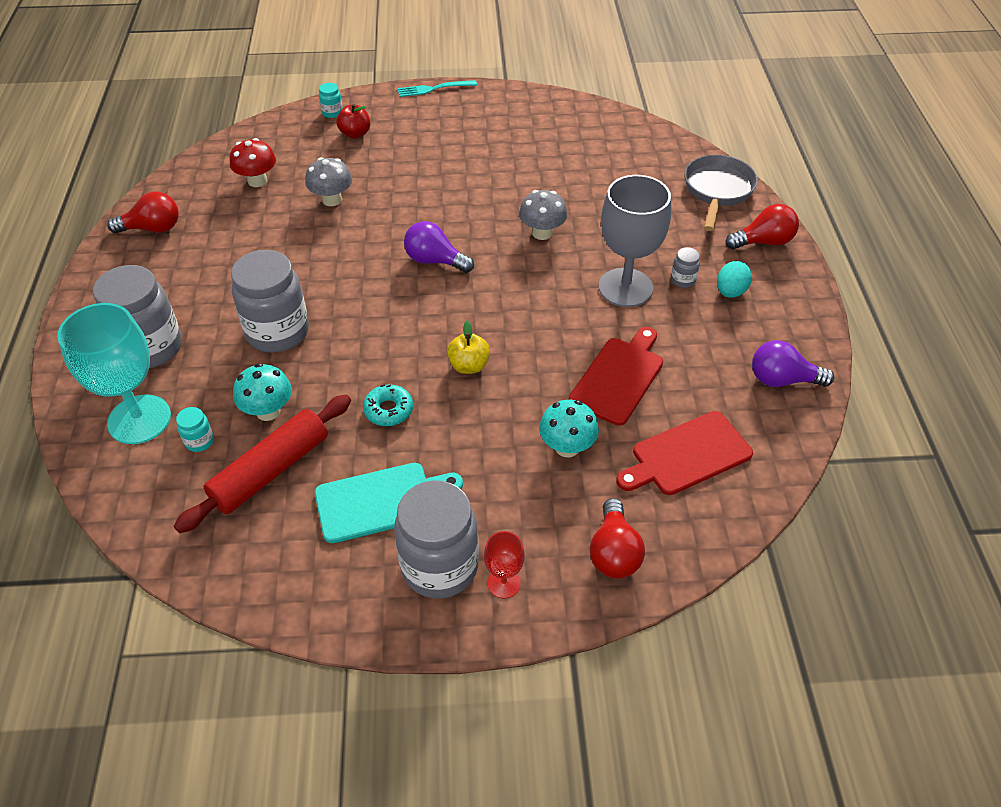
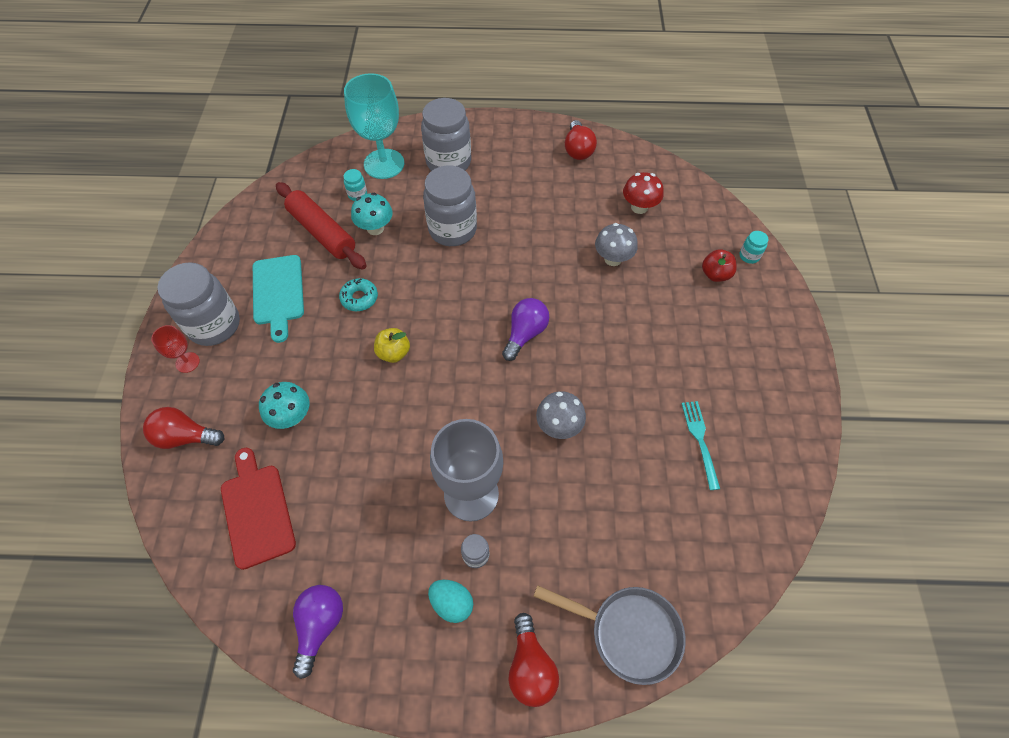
camera: 95 degrees right, 10 degrees up
(433, 89) = (806, 343): turquoise fork -> turquoise fork (700, 440)
(619, 377) = (356, 469): red cutting board -> none

